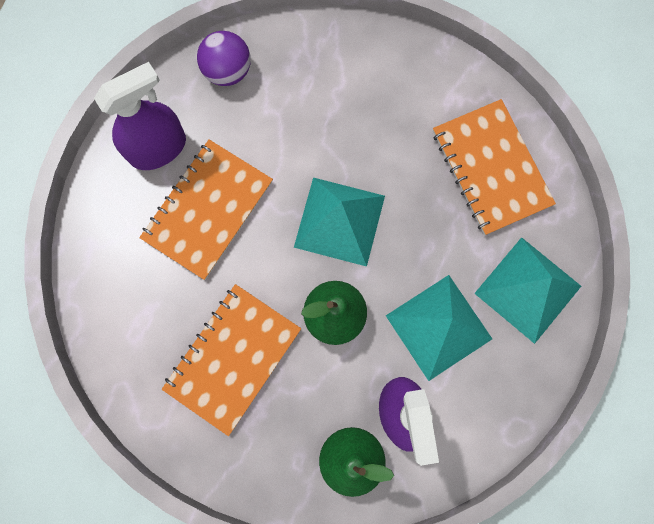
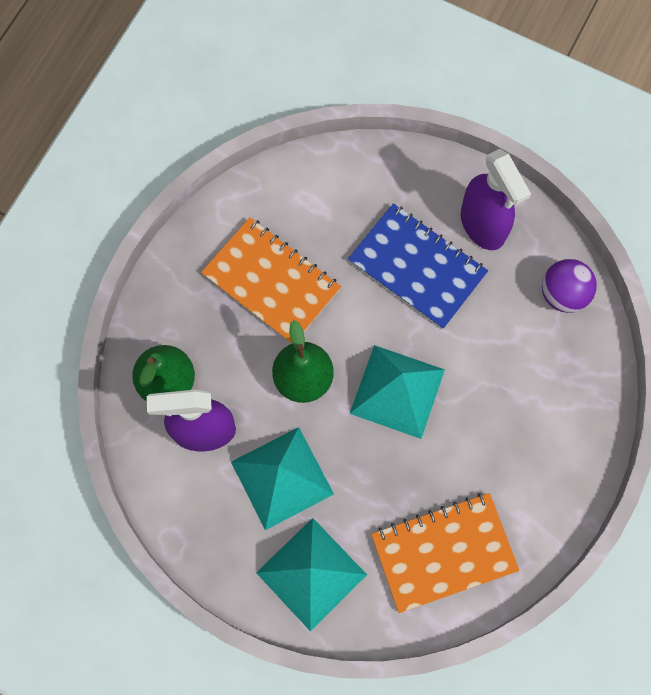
camera: 95 degrees right, 5 degrees down
(208, 210) = (417, 267): orange notebook -> blue notebook

